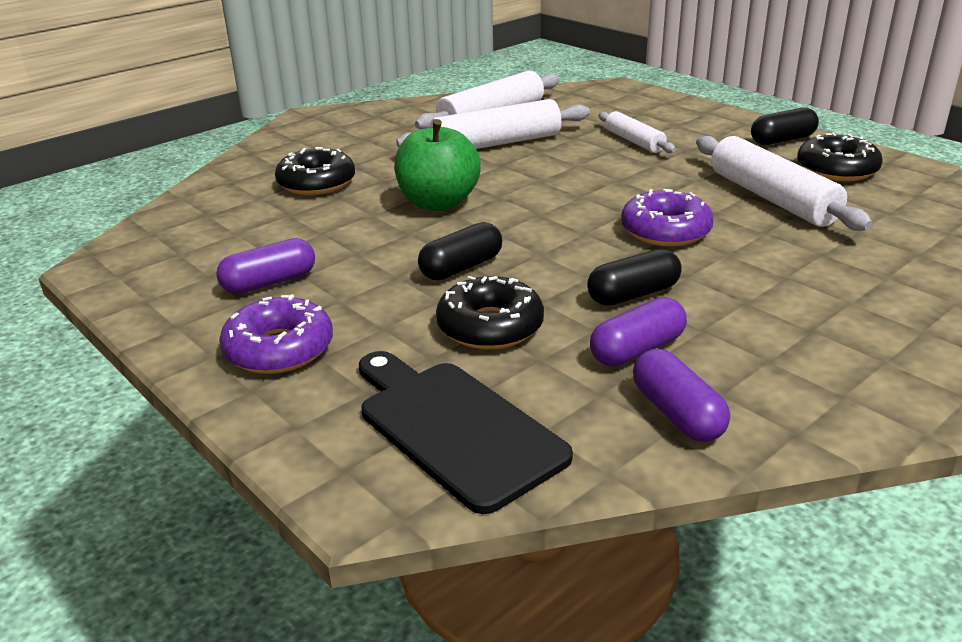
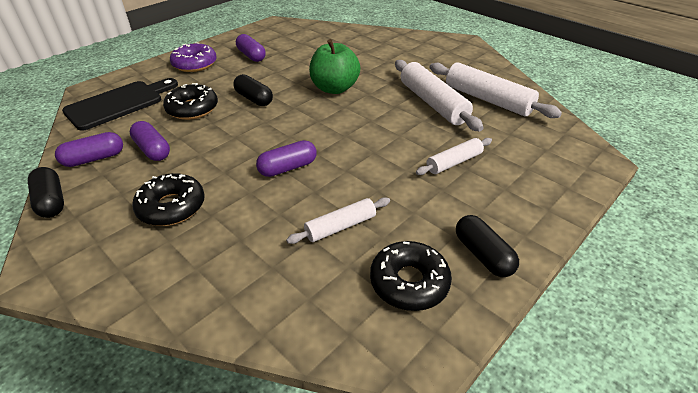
camera: 85 degrees right, 10 degrees up
(316, 183) = (361, 54): black donut -> black donut (171, 207)
(633, 294) = (208, 151): black capsule -> black capsule (51, 201)
(665, 231) = (288, 168): purple donut -> purple capsule
(772, 198) = (340, 226): white rolling pin -> white rolling pin, size x0.58

